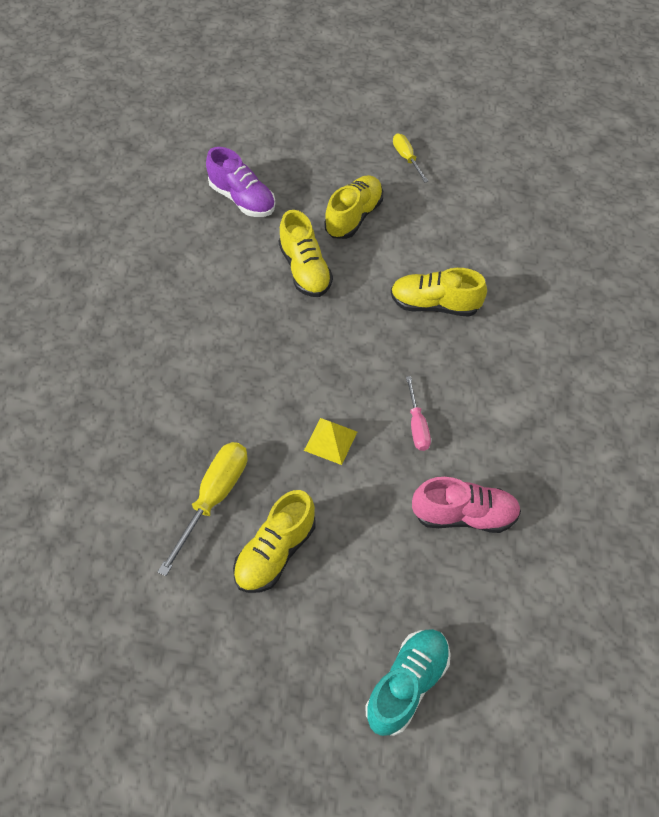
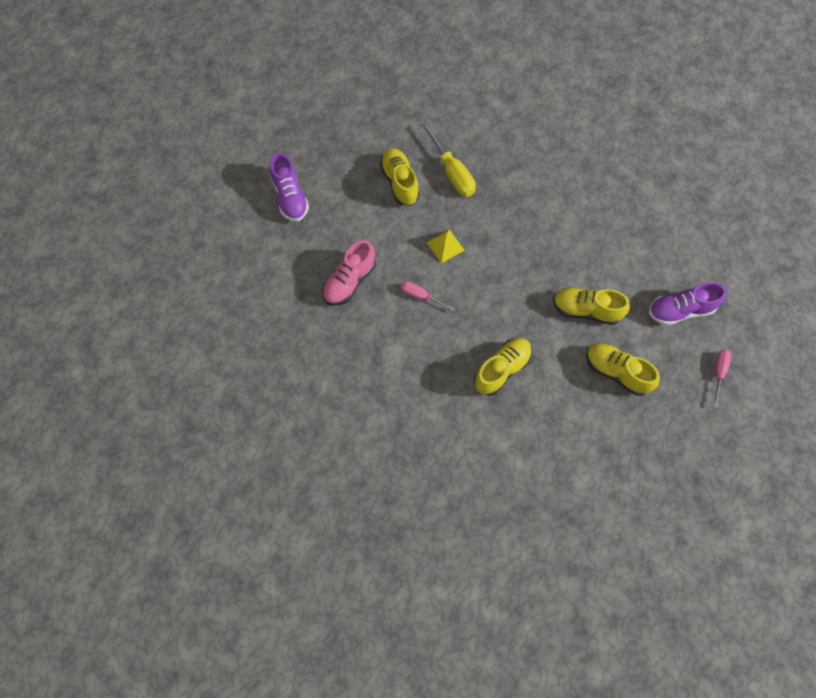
camera: 125 degrees right, 10 degrees up
(289, 148) = (718, 373): none -> pink screwdriver
(354, 217) = (616, 372): yellow shoe -> yellow shoe turned 150 degrees clockwise
(406, 158) = (657, 452): yellow screwdriver -> none
(407, 685) = (290, 197): turquoise shoe -> purple shoe

